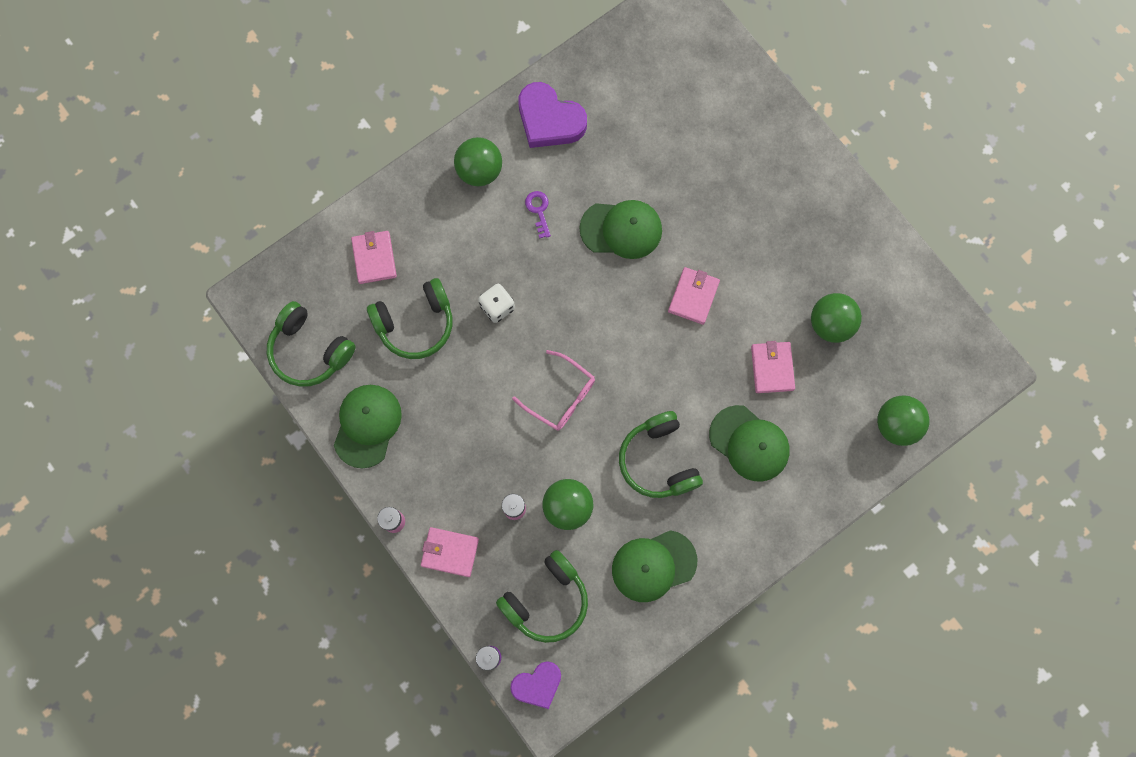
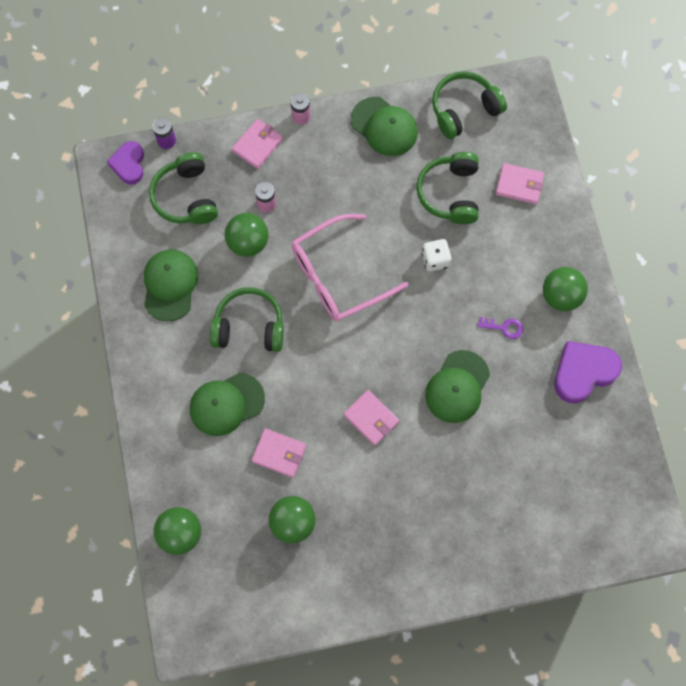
camera: 115 degrees right, 5 degrees down
(561, 396) = (338, 276): pink glasses -> pink glasses, size x1.64

